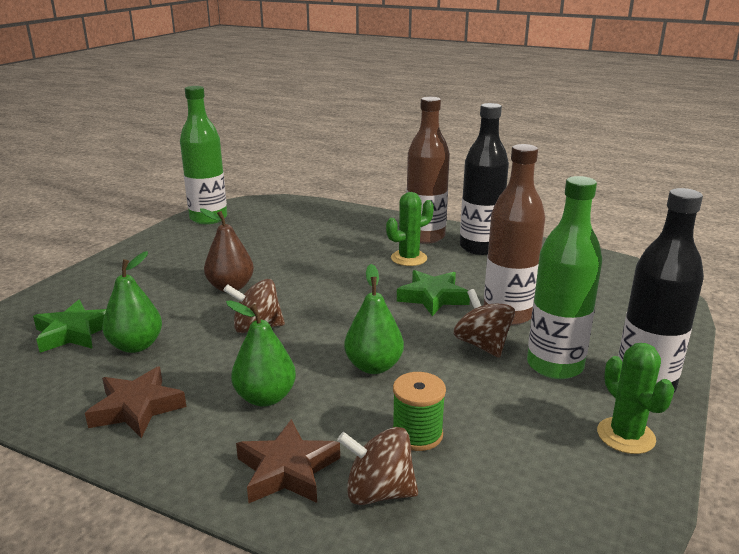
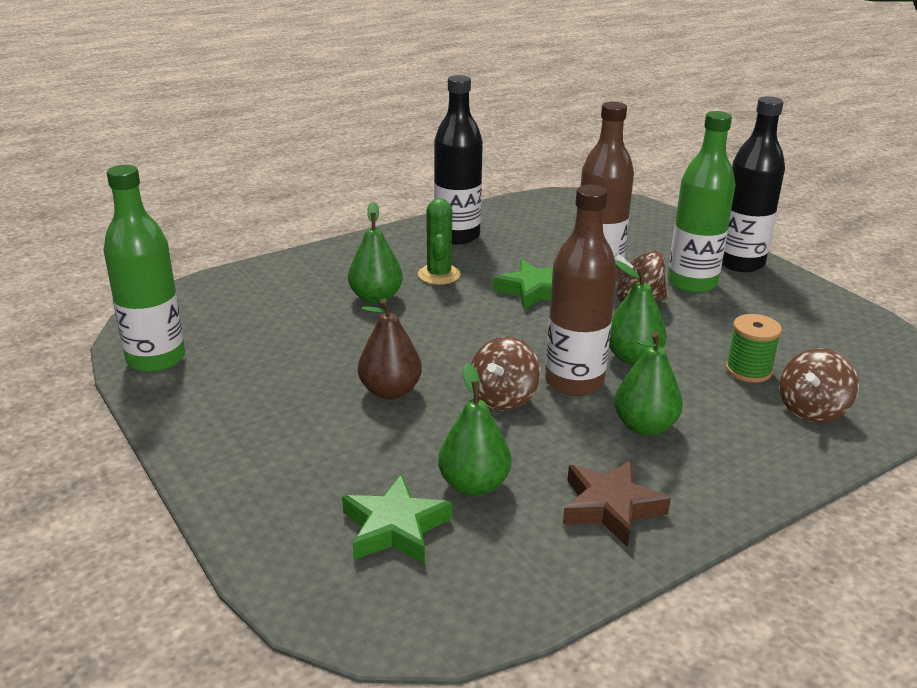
camera: 60 degrees left, 5 degrees up
(287, 470) = (763, 443): brown star -> none
(348, 249) = (376, 298): none -> green pear
(425, 237) = (399, 251): brown bottle -> brown bottle (574, 382)
(626, 436) = (796, 294): green cactus -> none

